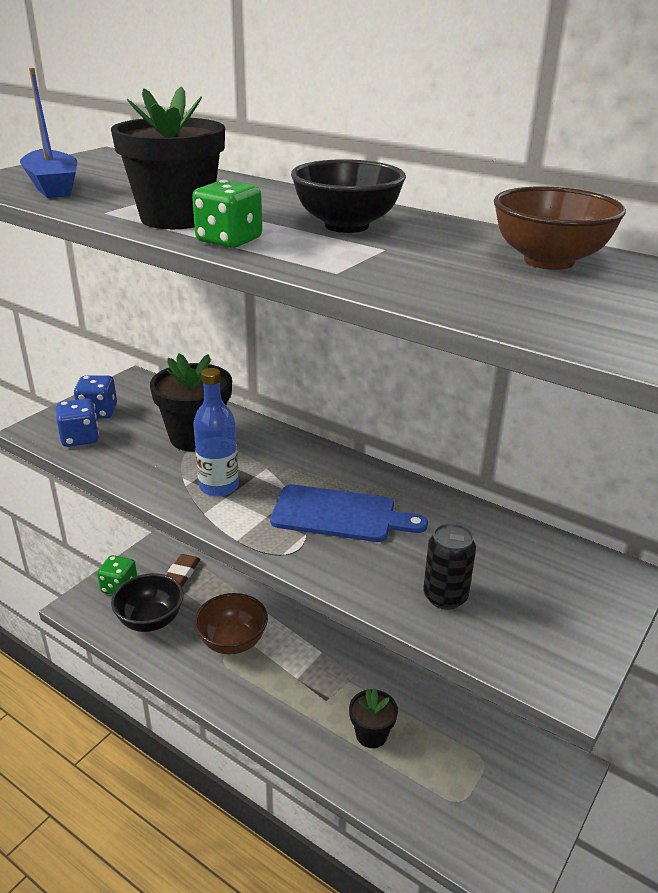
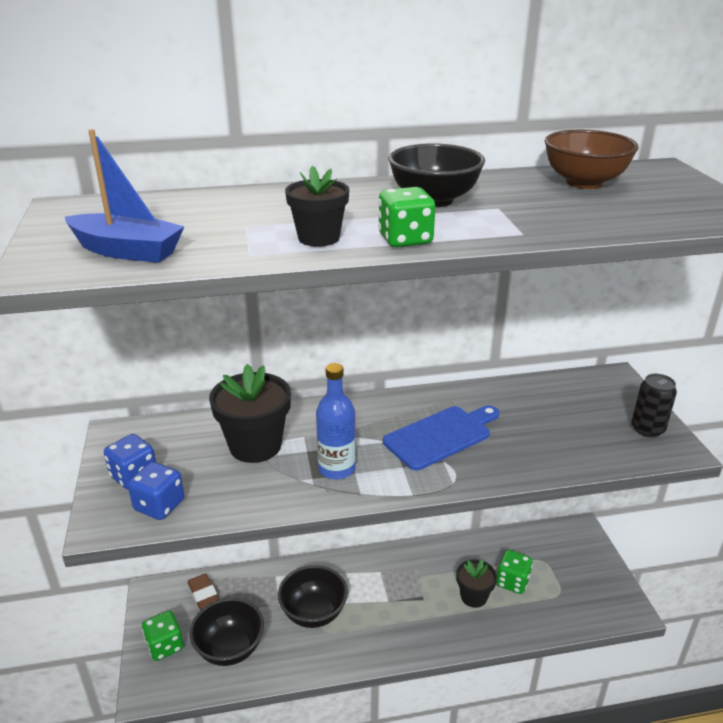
camera: 45 degrees left, 0 degrees up
(176, 218) = (318, 238): black flower pot -> black flower pot, size x0.61
(232, 642) = (313, 613): brown bowl -> black bowl
(425, 752) = (512, 582): none -> green dice
(445, 597) = (568, 444): black can -> black can (647, 429)

